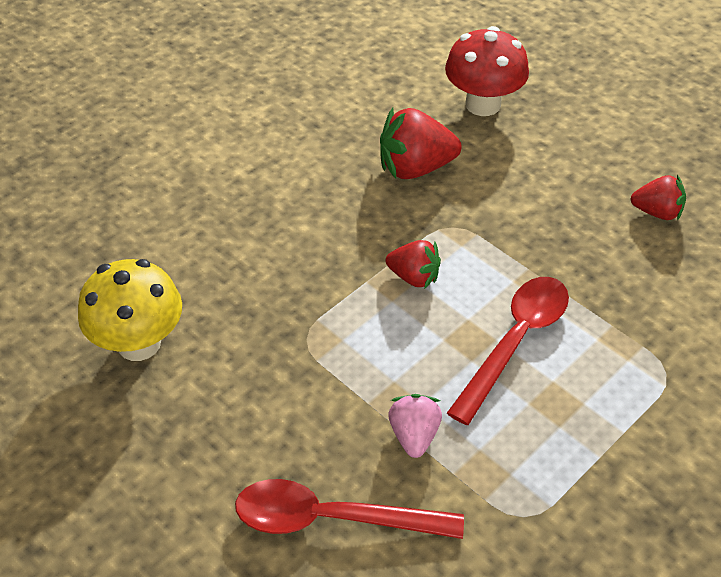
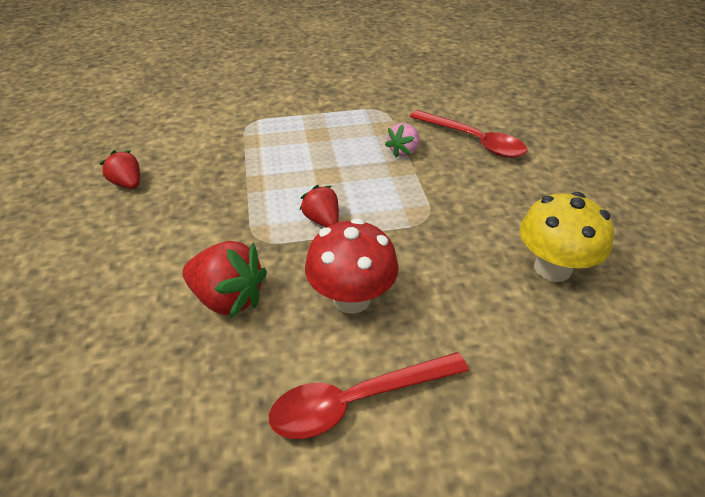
camera: 145 degrees left, 5 degrees down
(483, 104) = (95, 329): red mushroom -> red mushroom (351, 298)
(515, 342) = (304, 163): red spoon -> red spoon (357, 401)

